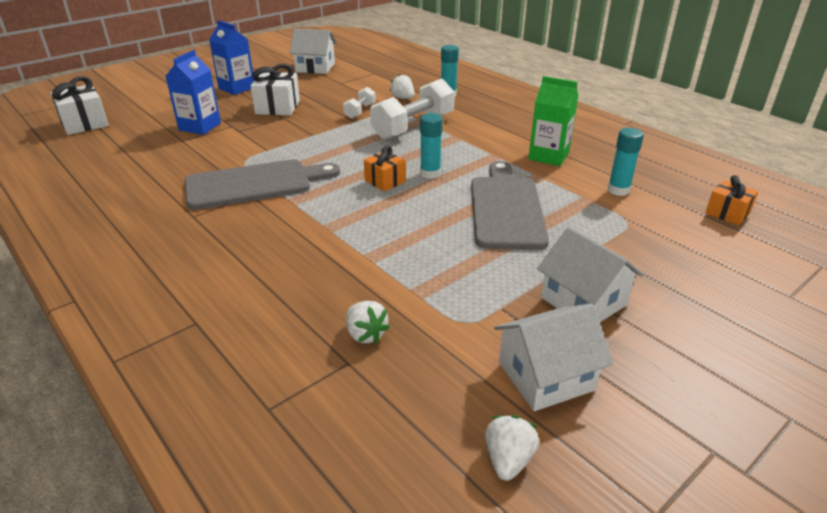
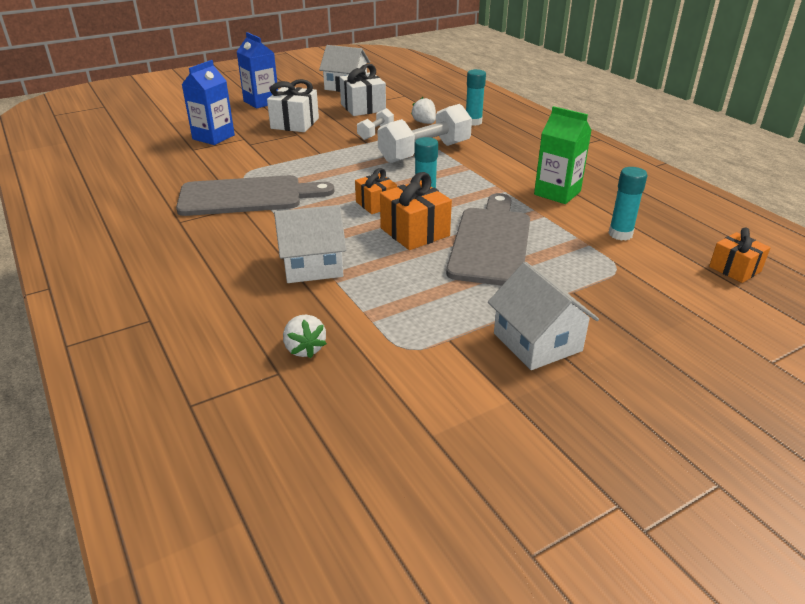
camera: 10 degrees right, 0 degrees up
(84, 123) = (108, 127): white gift -> white gift (363, 108)
(431, 205) = (415, 232): none -> orange gift
(508, 459) = (401, 482): white strawberry -> none
(545, 376) = (469, 409): white house -> white house (312, 265)

